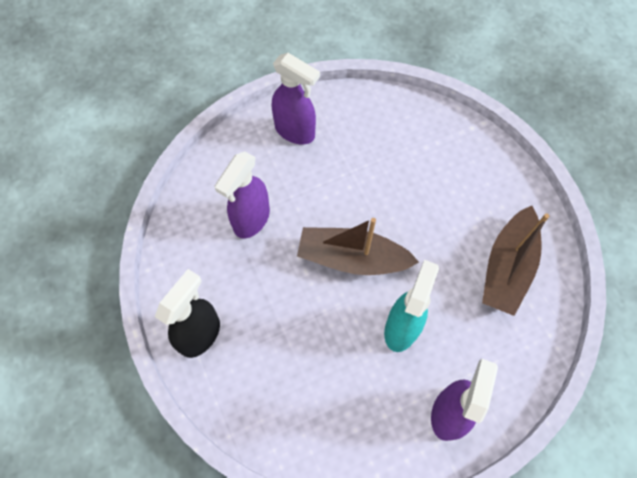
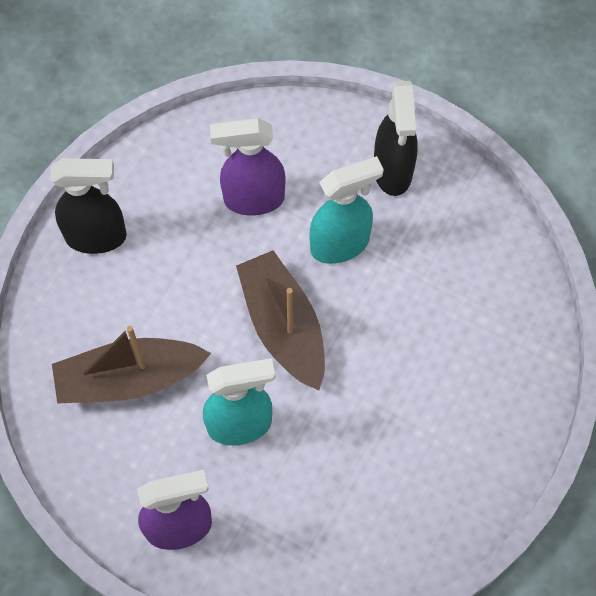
camera: 55 degrees right, 0 degrees up
(295, 131) = (392, 171): purple spray bottle -> black spray bottle
(321, 190) = (340, 244): none -> turquoise spray bottle
(507, 267) = (393, 496): brown boat -> brown boat (129, 378)

